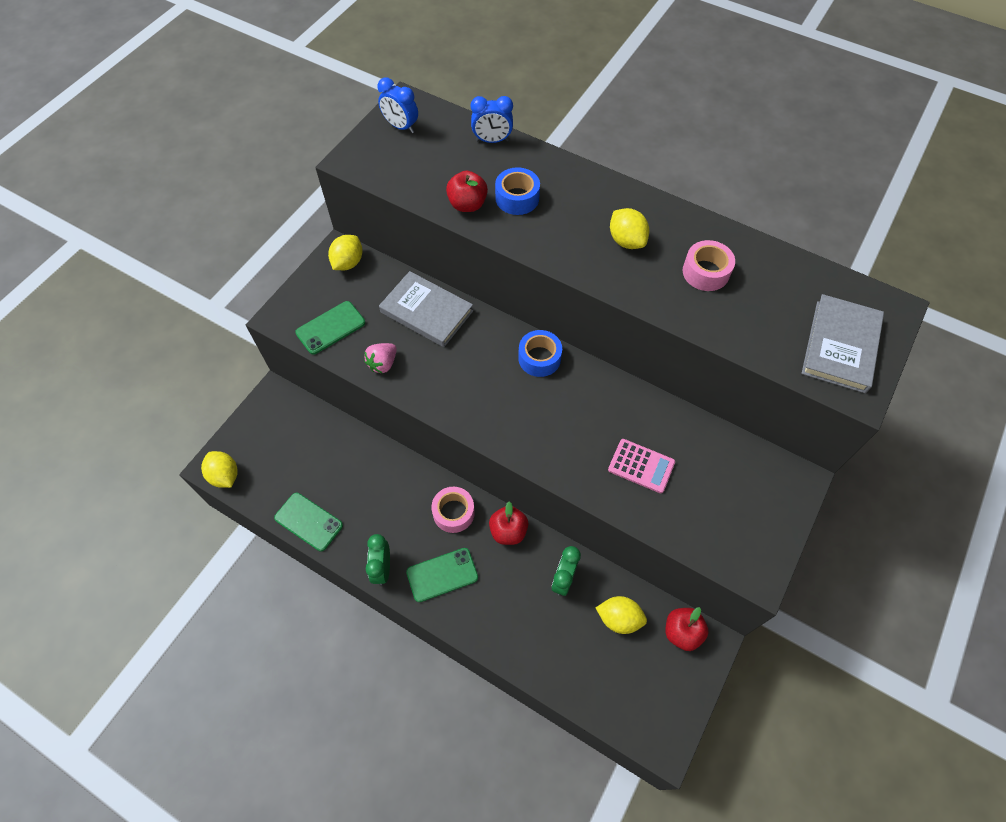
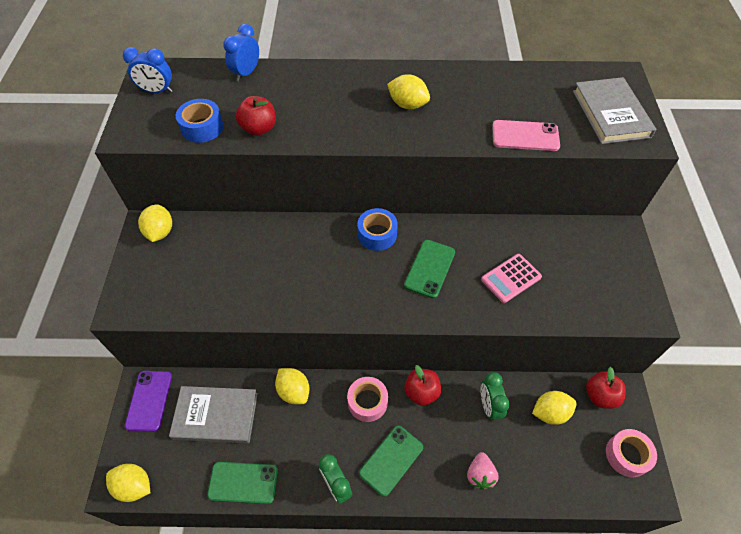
camera: 30 degrees left, 5 degrees down
(273, 410) = (149, 400): none -> purple phone
(330, 328) = (178, 294): green phone -> green phone (430, 268)
(383, 364) = (246, 301): pink strawberry -> pink strawberry (480, 474)
(395, 468) = (294, 391): none -> yellow lemon
(426, 311) = (258, 241): grey book -> grey book (215, 416)
(492, 140) = (246, 73): blue clock -> blue clock turned 150 degrees clockwise
(517, 198) = (298, 107): blue tape -> blue tape (202, 127)
(641, 466) = (511, 278): pink calculator -> pink calculator turned 150 degrees clockwise
(705, 272) = (482, 103): pink tape -> pink tape (627, 455)
(724, 328) = (525, 136): none -> pink phone

